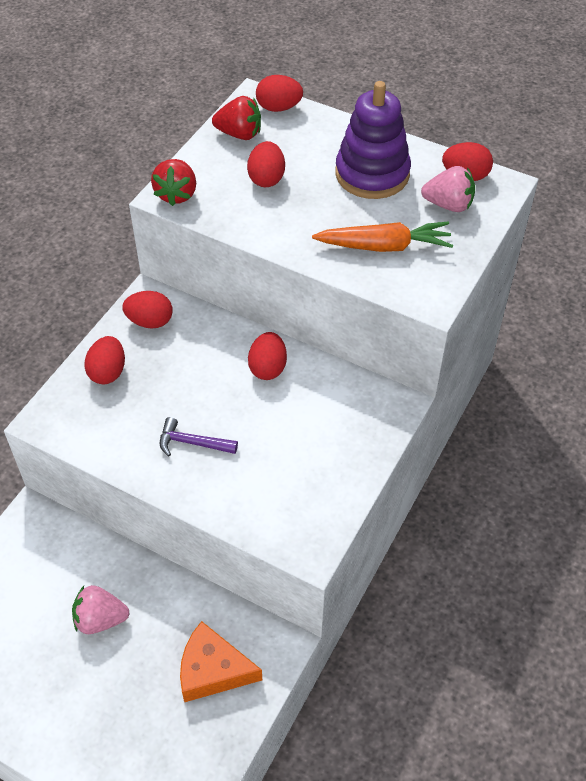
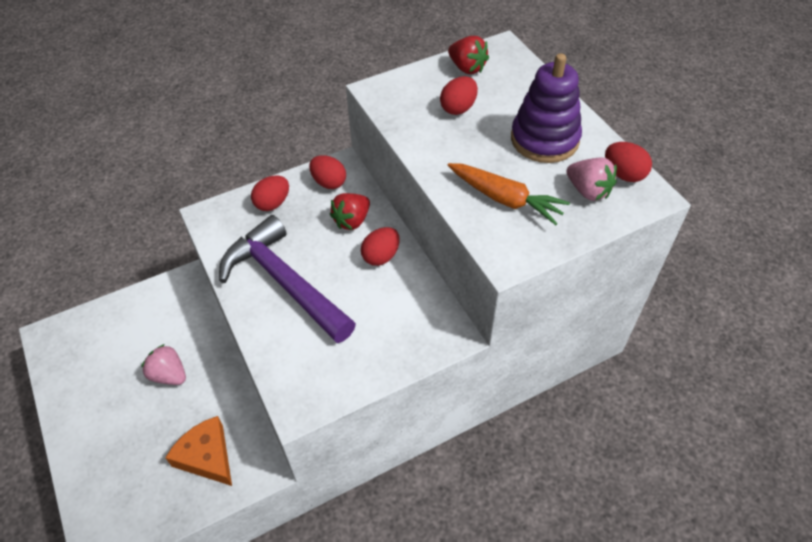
camera: 35 degrees right, 0 degrees up
(176, 194) = (383, 92): red strawberry -> red strawberry (352, 221)
(192, 443) = (284, 282): purple hammer -> purple hammer, size x2.46
(278, 108) = (514, 60): red egg -> none

